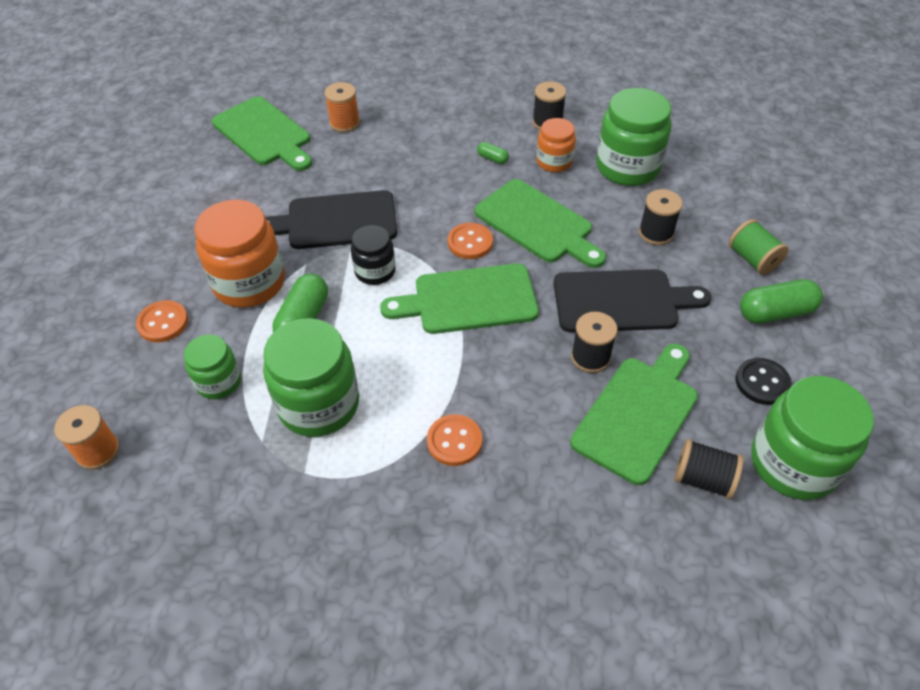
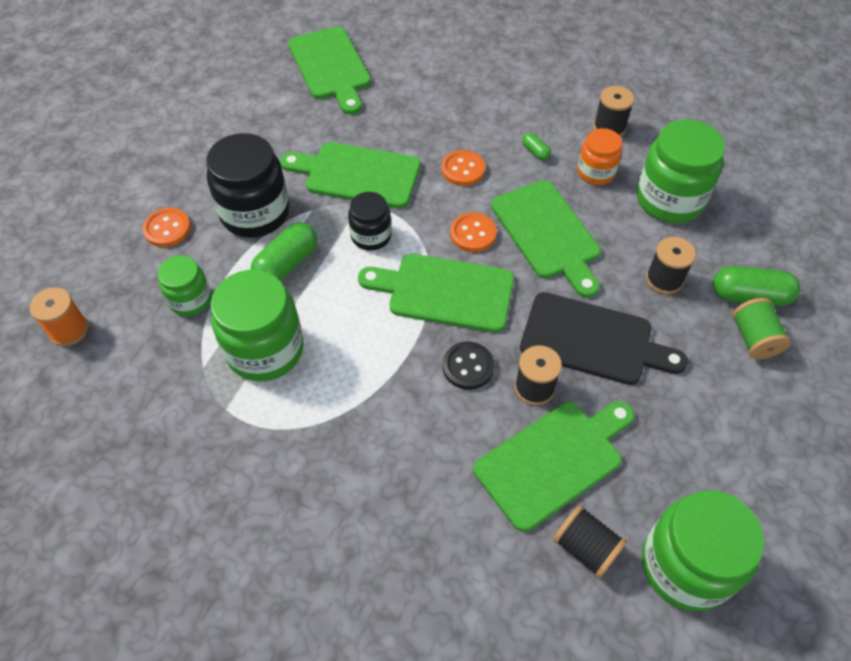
camera: 20 degrees right, 5 degrees up
(249, 283) = (255, 213): orange jar -> black jar
(336, 221) = (357, 175): black cutting board -> green cutting board
(344, 123) = (409, 75): orange spool -> none
(454, 441) = (368, 426): orange button -> orange button (463, 169)
(762, 382) = (696, 472): black button -> black button (468, 366)
(775, 312) = (748, 403): green capsule -> green capsule (749, 296)

